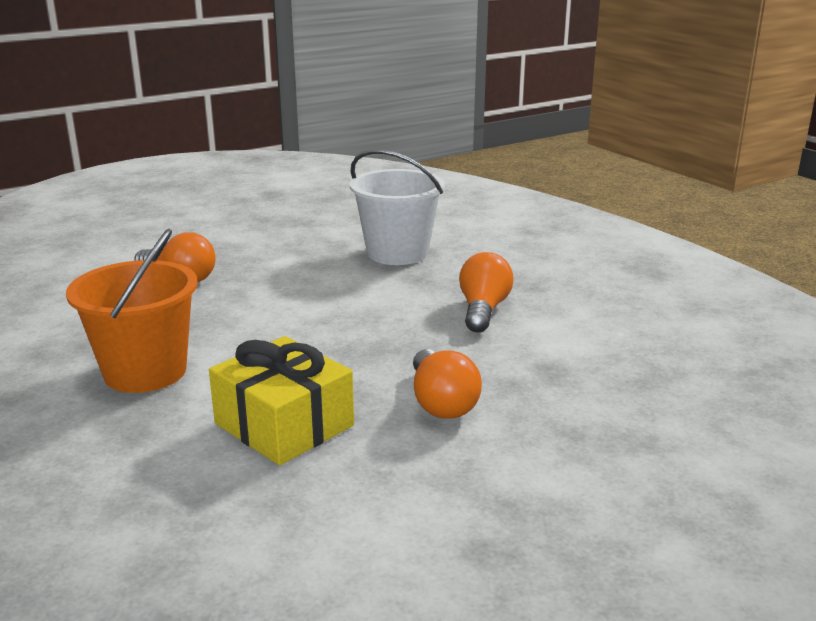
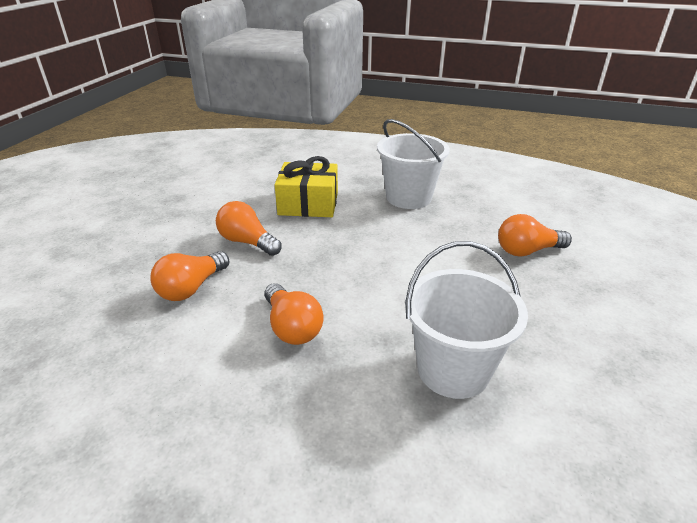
camera: 140 degrees right, 10 degrees up
(145, 372) = (408, 197): orange bucket -> white bucket
(556, 376) = (192, 288): none -> orange light bulb

